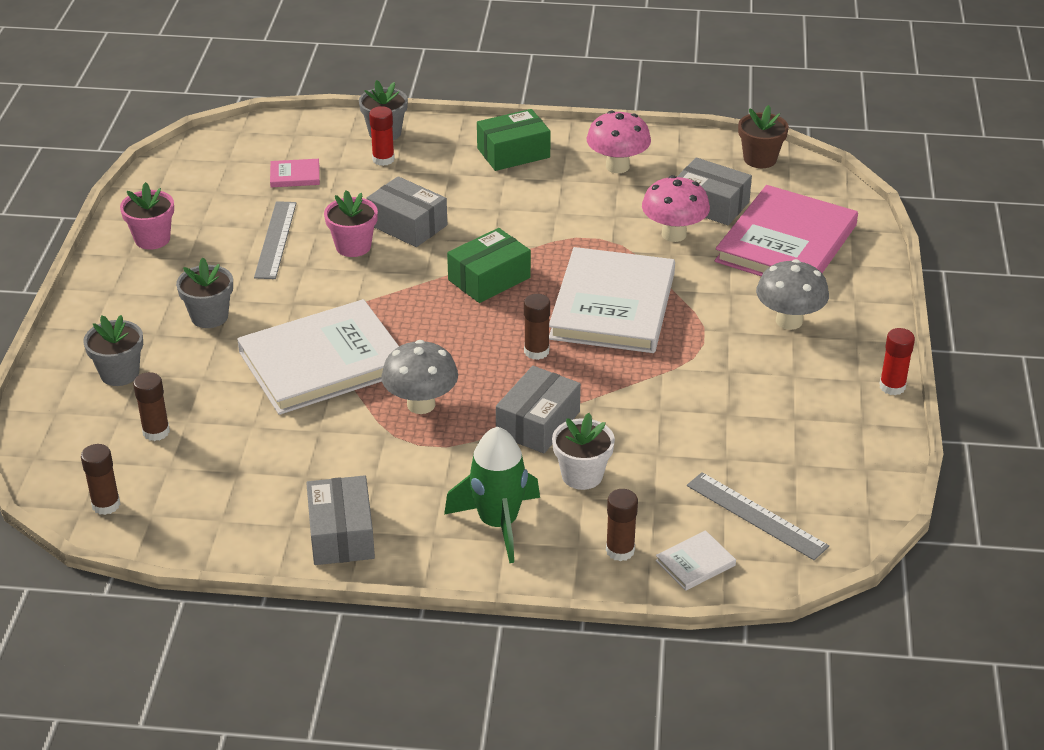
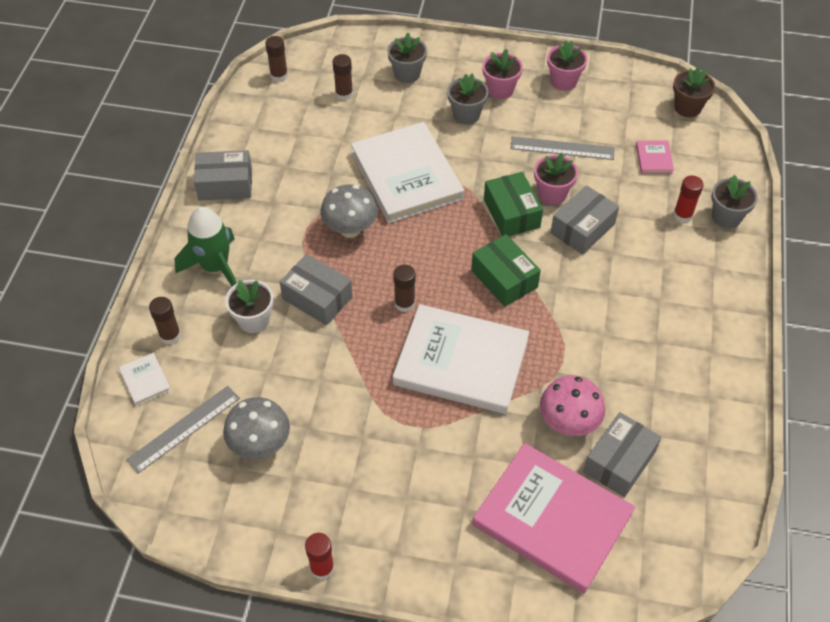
camera: 95 degrees right, 15 degrees up
(163, 290) = (500, 90): none -> pink flower pot
(513, 153) = (701, 308): green box -> green box (511, 213)
(617, 166) = (683, 390): pink mushroom -> none
(760, 159) = (707, 522): brown flower pot -> brown flower pot (687, 108)
(789, 321) = (427, 498): grey mushroom -> grey mushroom (260, 445)

